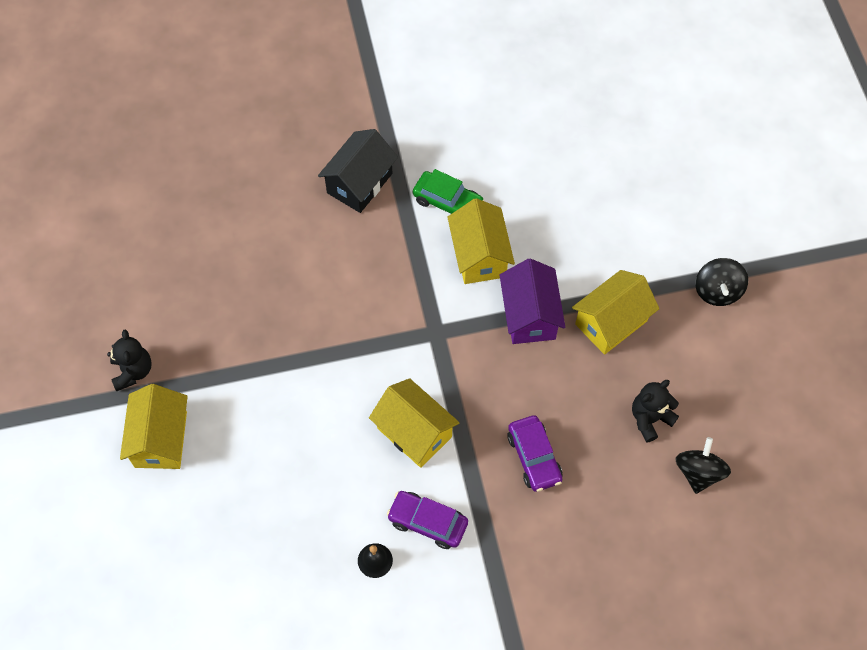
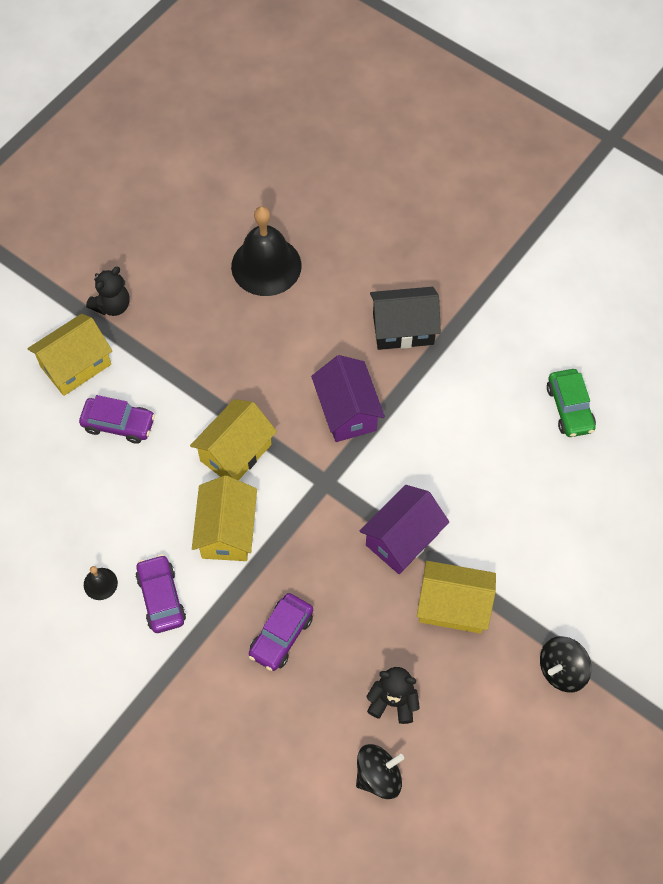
camera: 50 degrees right, 0 degrees up
(211, 233) = (266, 266): none -> black bell
(246, 444) = (119, 424): none -> purple car
(392, 273) = (347, 411): none -> purple house
(448, 202) = (447, 403): green car -> green car (569, 408)
(479, 255) = (421, 462): yellow house -> yellow house (236, 452)

